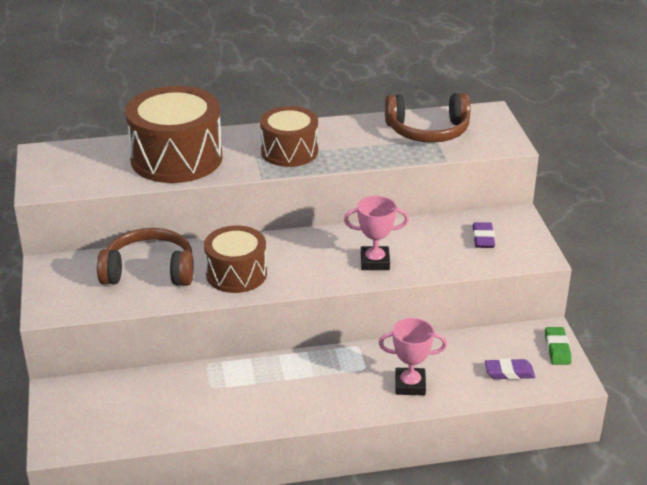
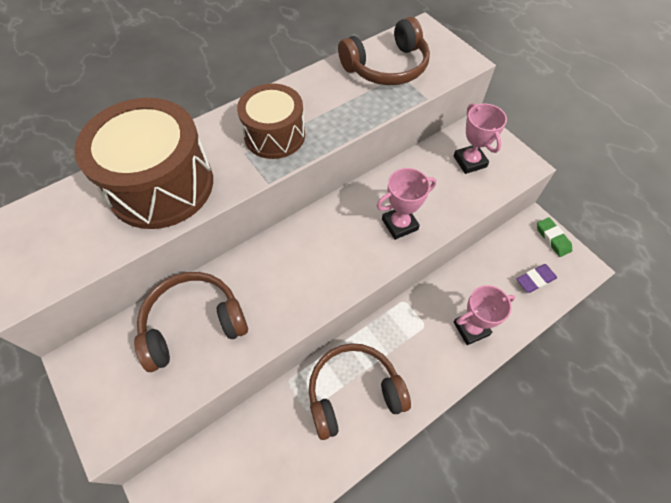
camera: 25 degrees left, 25 degrees up
(236, 274) = (283, 292): brown drum -> none
(261, 390) = (353, 393): none -> brown headphones
(483, 238) = (469, 161): purple eraser -> pink trophy

